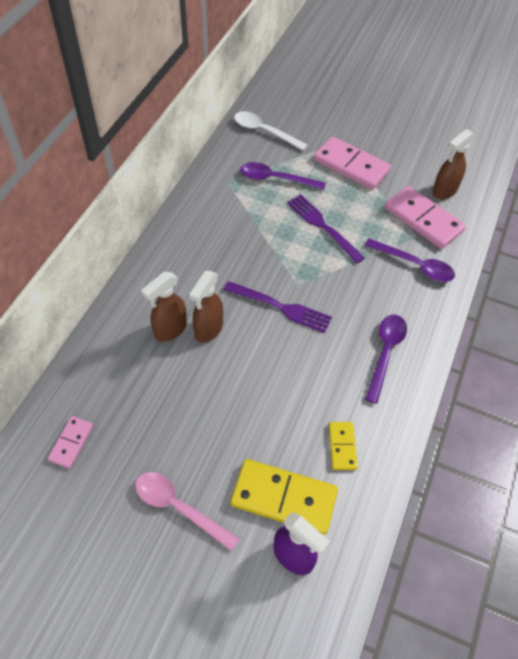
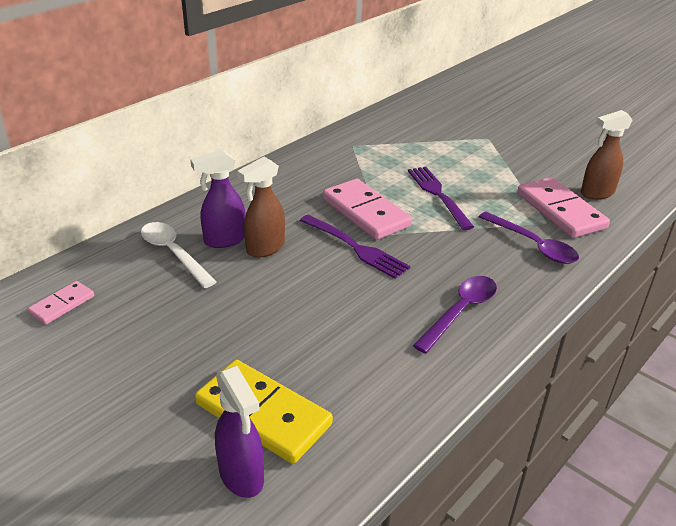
camera: 20 degrees right, 20 degrees down
(170, 330) = (224, 240): brown spray bottle -> purple spray bottle
(179, 507) = (136, 389): pink spoon -> none
(264, 131) = (412, 118): white spoon -> white spoon (174, 253)
(276, 179) = (405, 152): purple spoon -> none
(342, 446) = (362, 384): yellow domino -> none
(351, 166) = (494, 156): pink domino -> pink domino (365, 212)

